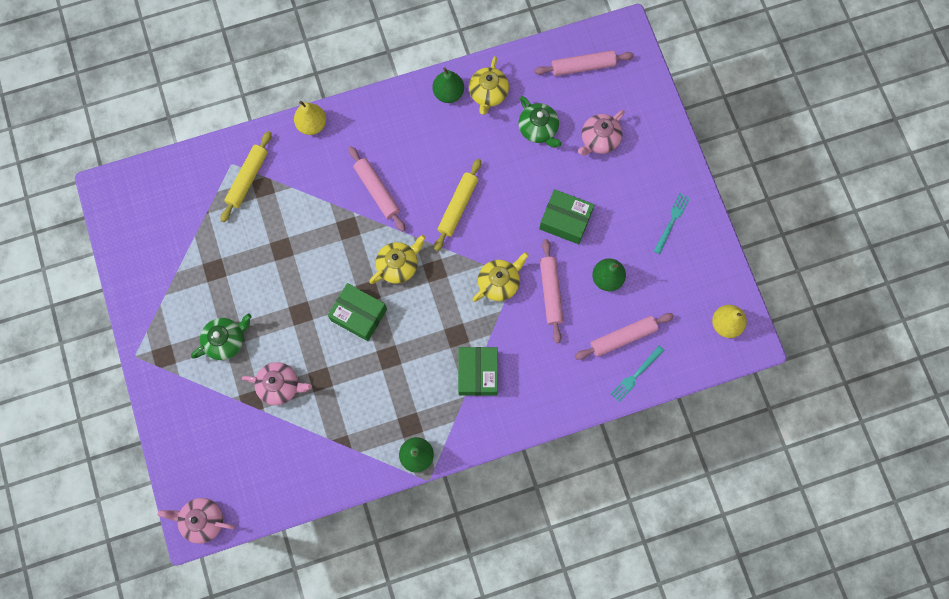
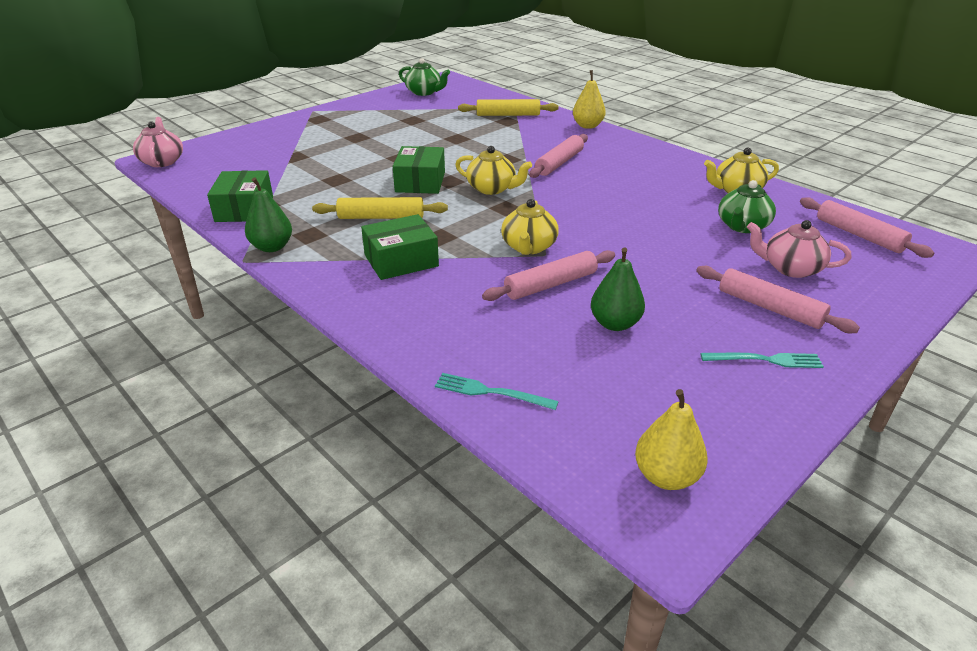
camera: 65 degrees right, 40 degrees down
(226, 340) = (349, 136): green teapot -> green teapot (424, 92)
(280, 386) = (318, 164): pink teapot -> none
(448, 93) = (705, 172): green pear -> none
(458, 207) = (591, 203): yellow rolling pin -> yellow rolling pin (381, 217)
(499, 282) = (529, 247): yellow teapot -> yellow teapot turned 75 degrees clockwise
(565, 220) = (656, 271): green box -> green box (244, 209)
(623, 337) = (540, 362): pink rolling pin -> pink rolling pin (769, 308)

